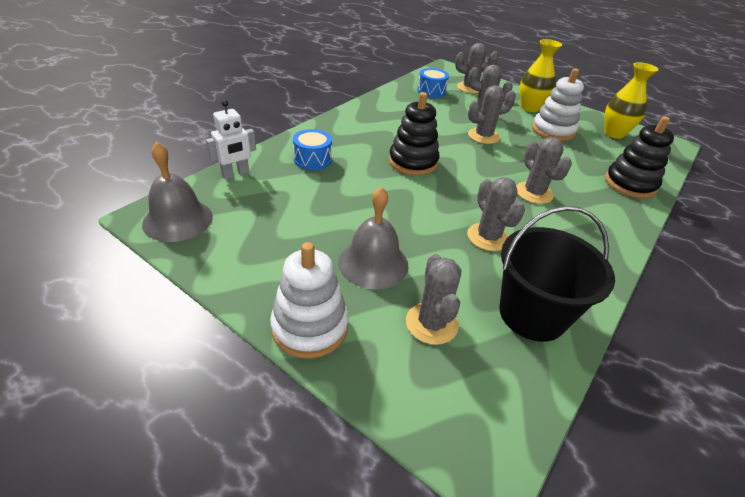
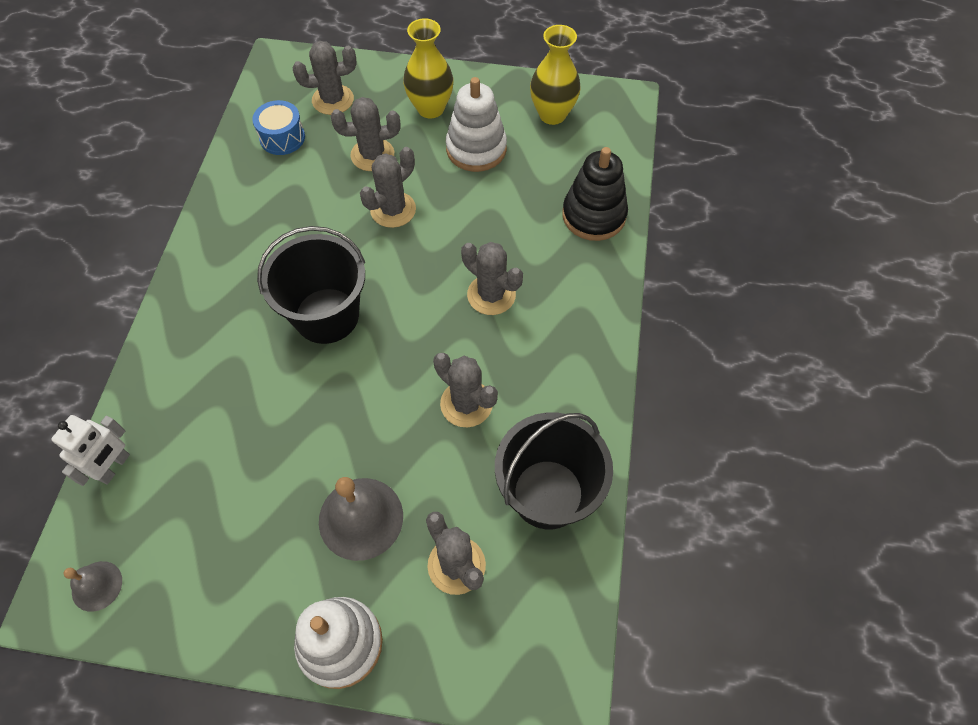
camera: 25 degrees left, 20 degrees up
(178, 220) = (97, 586): grey bell -> grey bell, size x0.56
(312, 159) = (197, 382): blue drum -> none
(413, 162) = (327, 315): black stacking toy -> black bucket

